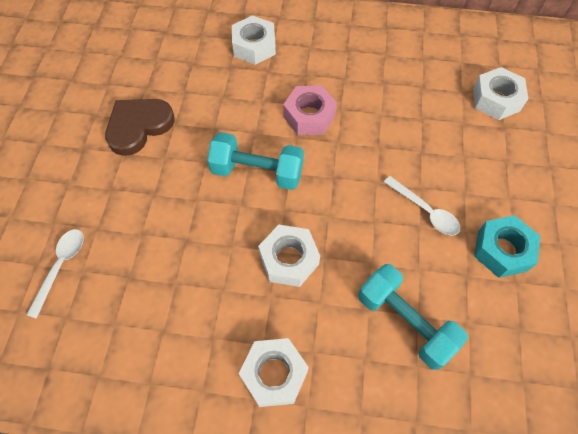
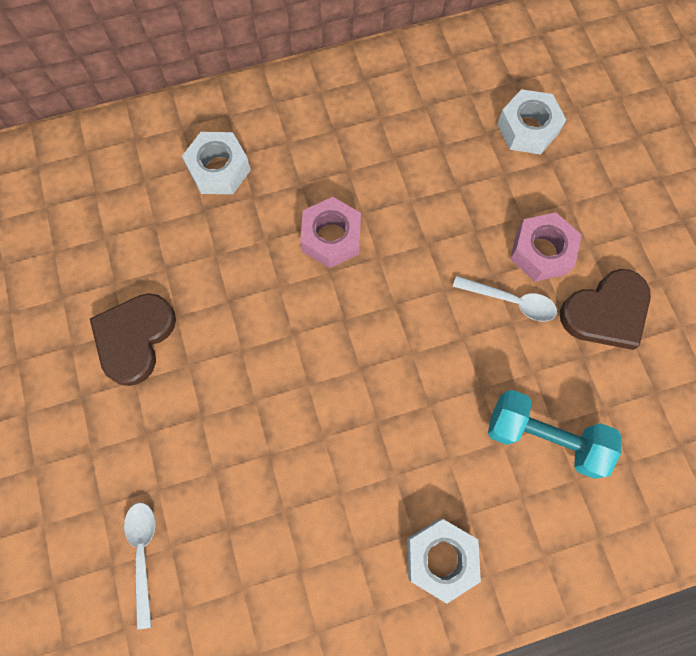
camera: 25 degrees left, 10 degrees up
(257, 172) = (307, 335): turquoise dumbbell -> none
(289, 259) = (394, 425): white nut -> none
(467, 186) = (541, 252): none -> pink nut
(502, 250) = (606, 312): turquoise nut -> brown heart

